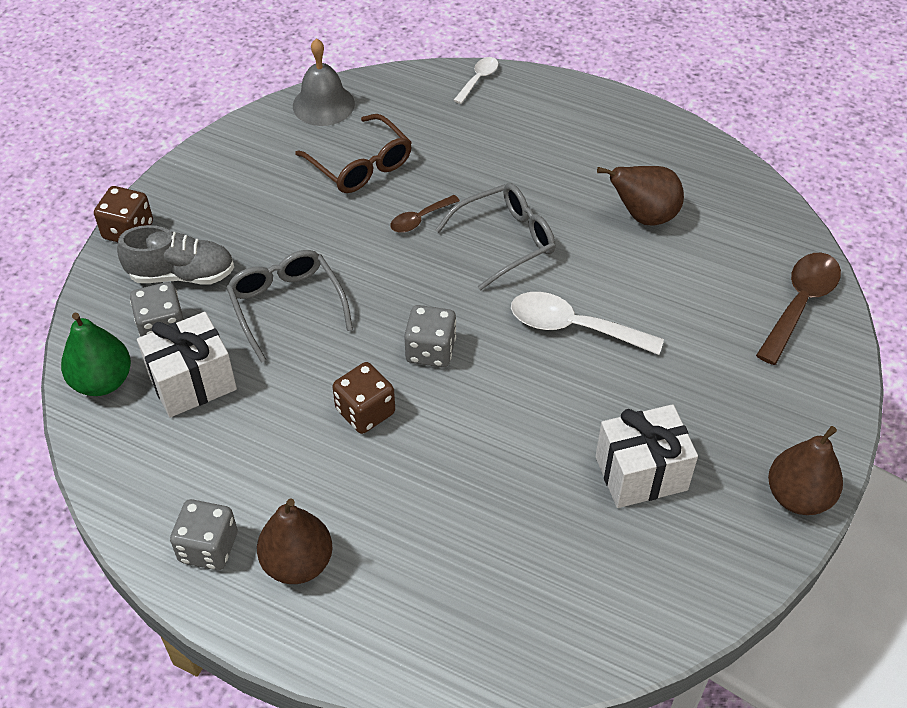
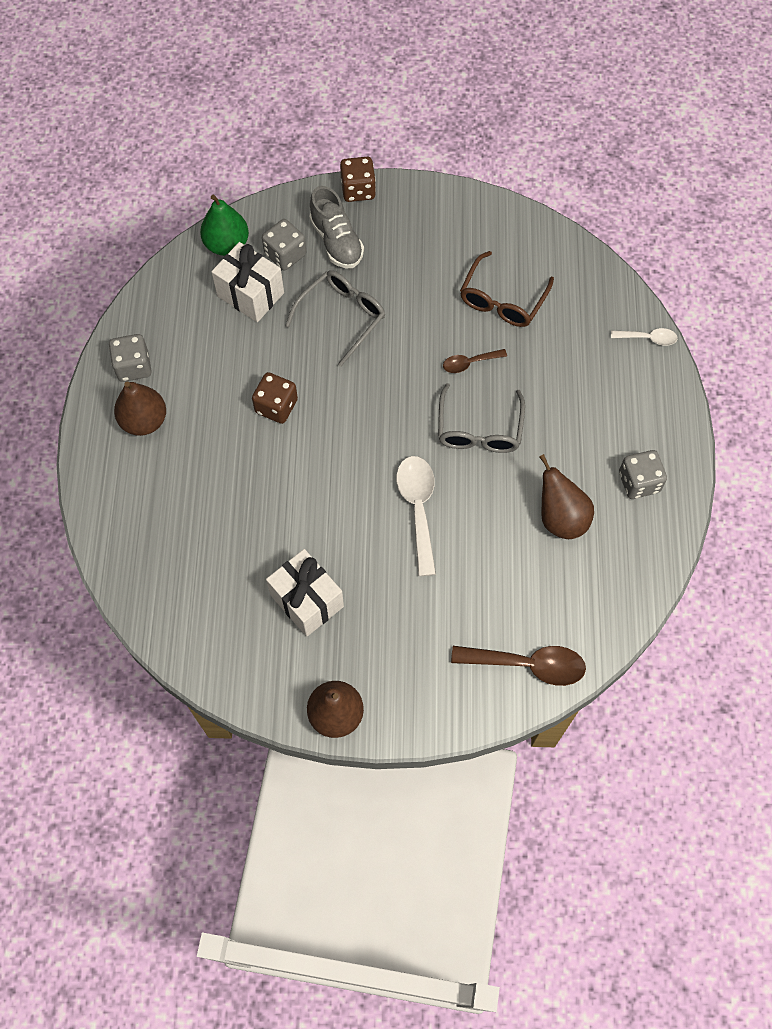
camera: 65 degrees right, 15 degrees up
(323, 104) = (552, 245): grey bell -> none
(420, 219) = (469, 363): brown spoon -> brown spoon turned 45 degrees counterclockwise
(430, 350) = (348, 423): grey dice -> grey dice (638, 482)
(505, 241) = (479, 429): grey glasses -> grey glasses turned 60 degrees clockwise

